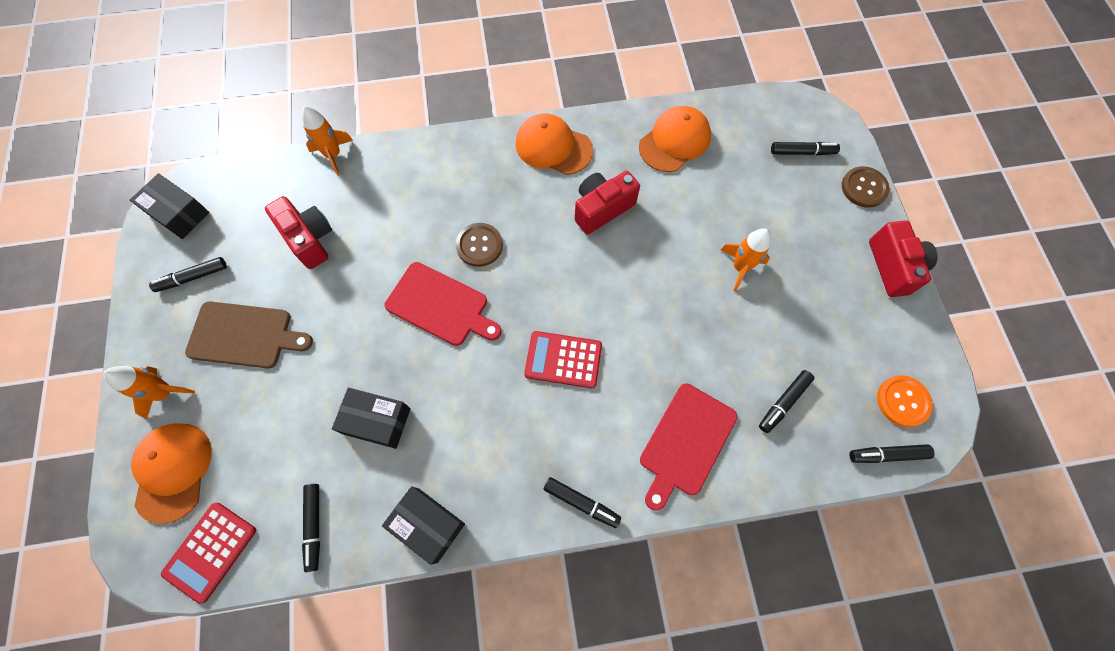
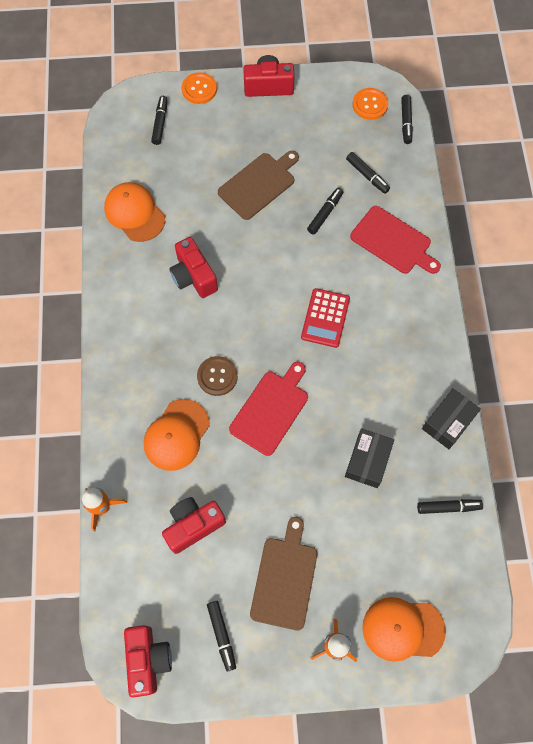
camera: 85 degrees left, 0 degrees up
(178, 213) = (148, 659): black box -> red camera
(210, 551) = (466, 588): red calculator -> none
(553, 147) = (125, 309): orange cap -> orange cap (176, 435)
(581, 503) = (434, 315): black marker -> black marker (325, 213)
(740, 267) = (258, 184): orange rocket -> brown cutting board
(864, 188) = (199, 89): brown button -> orange button

